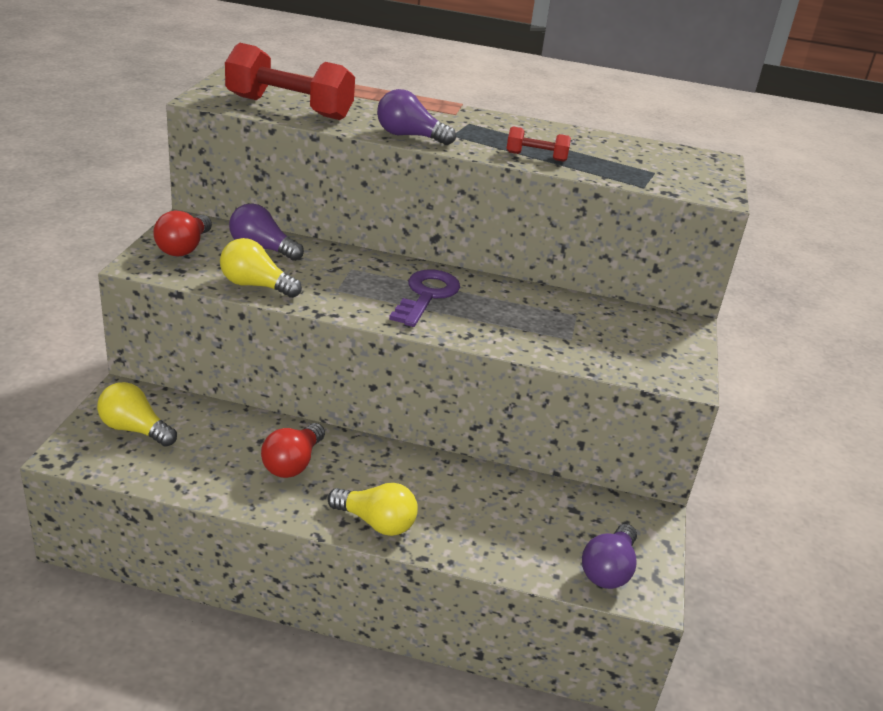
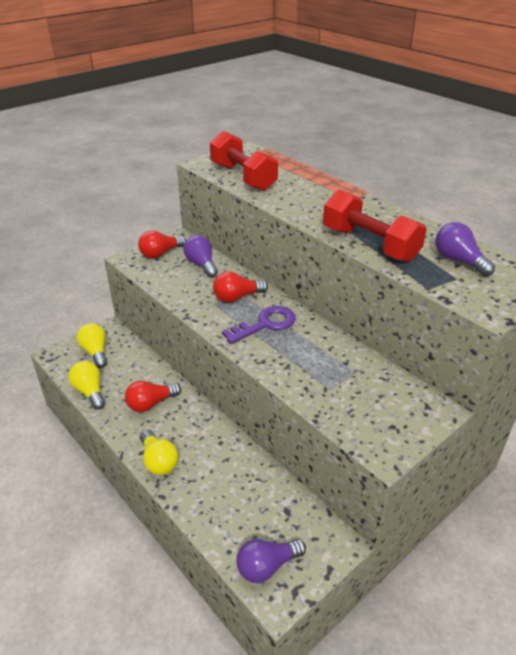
camera: 40 degrees right, 5 degrees up
(255, 285) = (172, 288): yellow light bulb -> yellow light bulb (90, 391)
(356, 275) = (237, 297): none -> red light bulb
(409, 136) = (295, 211): purple light bulb -> purple light bulb (458, 261)
(536, 157) = (369, 244): red dumbbell -> red dumbbell, size x2.08

